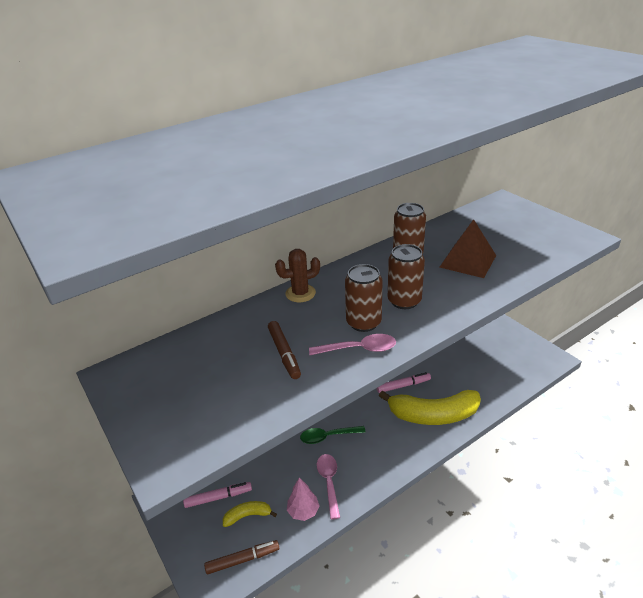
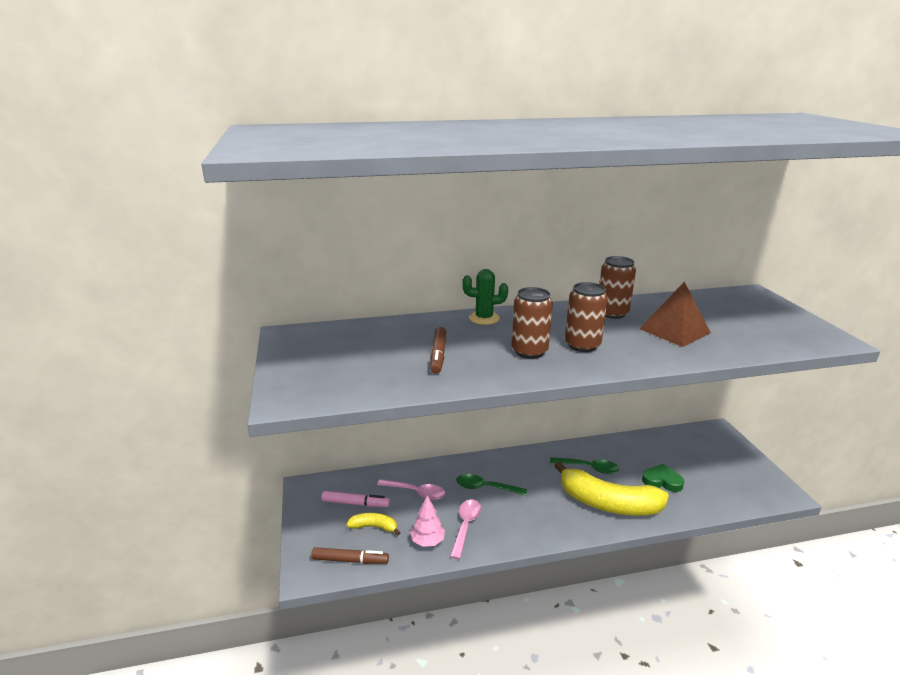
camera: 20 degrees right, 10 degrees down
(300, 293) = (484, 318): brown cactus -> green cactus
(359, 349) = (510, 368): pink spoon -> pink spoon (416, 492)
(403, 385) = (588, 468): pink marker -> green spoon
(464, 378) = (662, 481): none -> green heart

